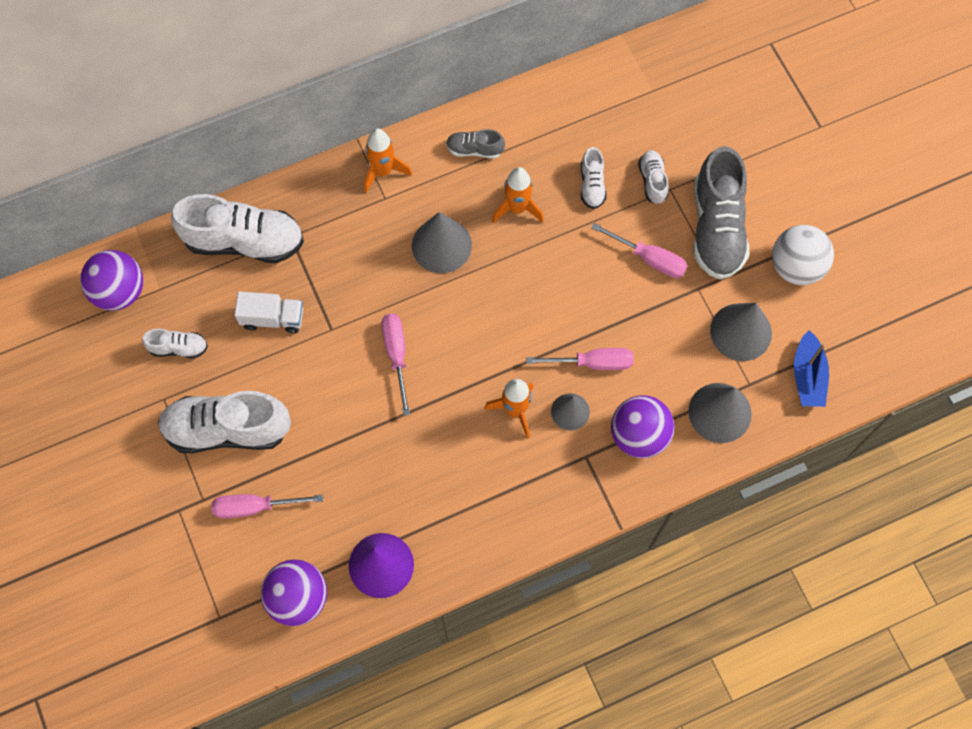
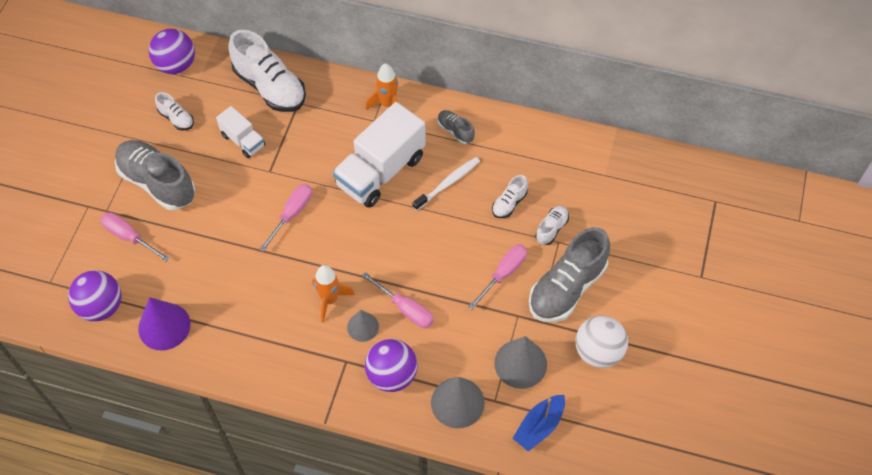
camera: 40 degrees right, 10 degrees down
(227, 429) = (157, 182): white shoe -> grey shoe
(441, 245) = (381, 171): grey cone -> white truck
(517, 208) = (448, 183): orange rocket -> white toothbrush
(649, 258) = (503, 273): pink screwdriver -> pink screwdriver turned 120 degrees counterclockwise

